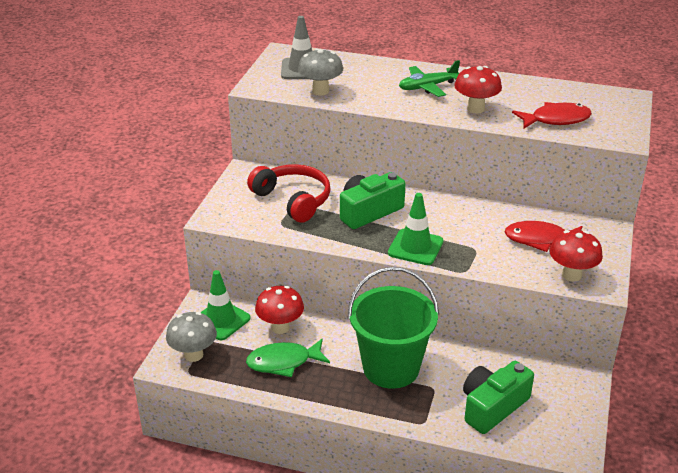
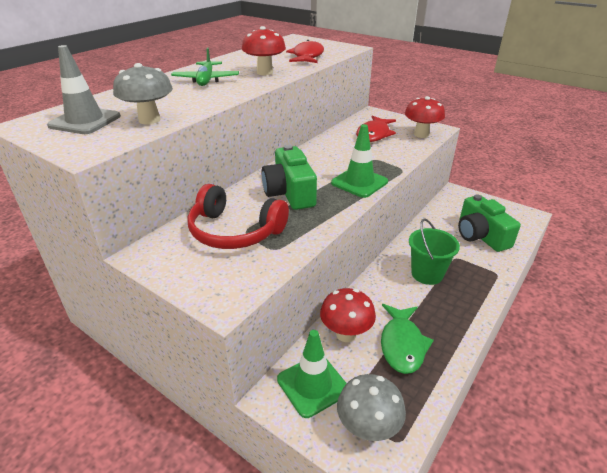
camera: 70 degrees left, 0 degrees up
(293, 200) = (234, 231): red headphones -> red headphones turned 135 degrees counterclockwise
(391, 368) = (427, 274): green bucket -> green bucket, size x0.61

